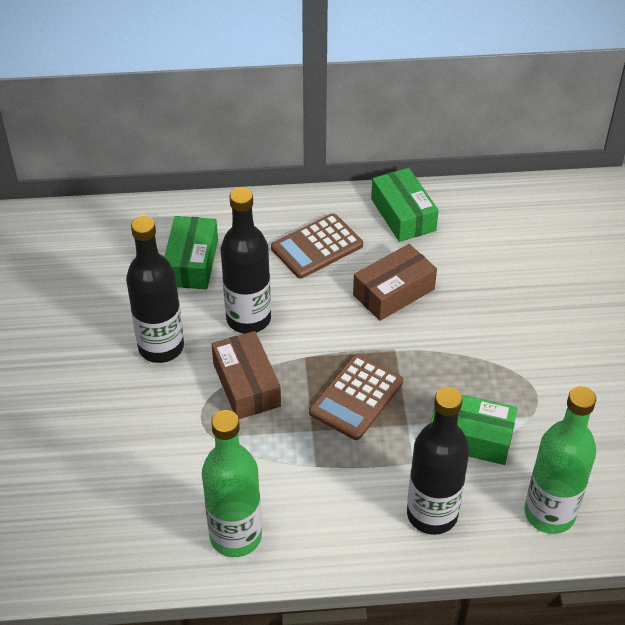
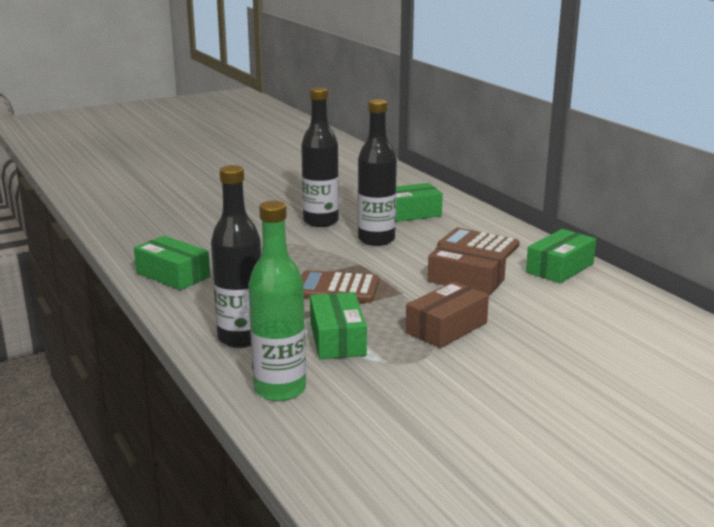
camera: 65 degrees right, 25 degrees down
(236, 536) = (173, 275): green bottle -> green box
(246, 385) = (312, 251): brown box -> brown box (446, 328)

